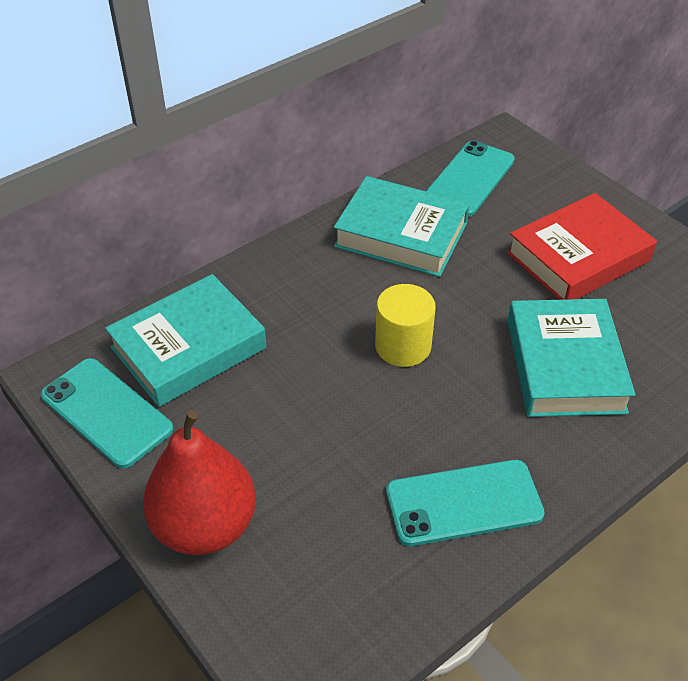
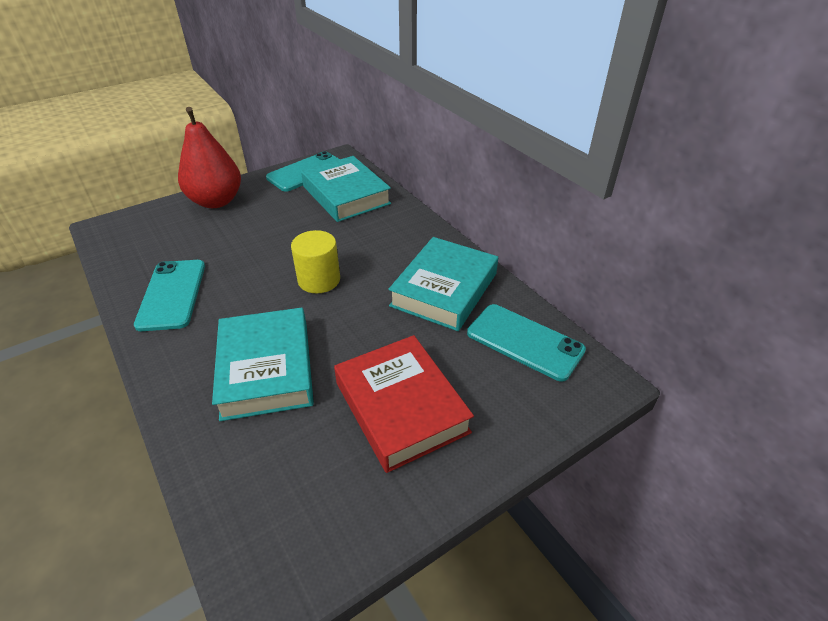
camera: 95 degrees right, 5 degrees down
(565, 365) = (266, 369): turquoise book -> turquoise book turned 75 degrees clockwise

